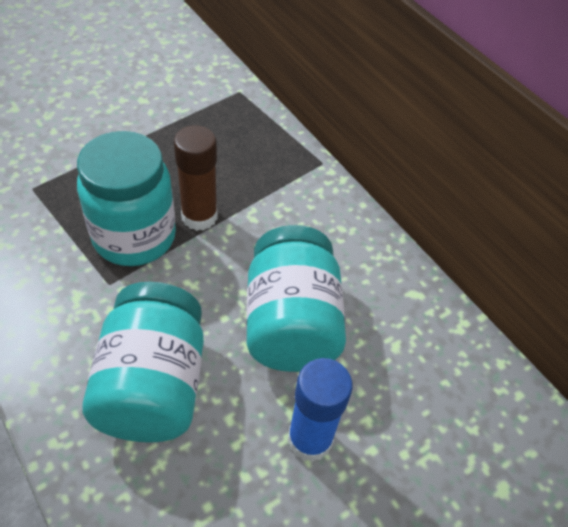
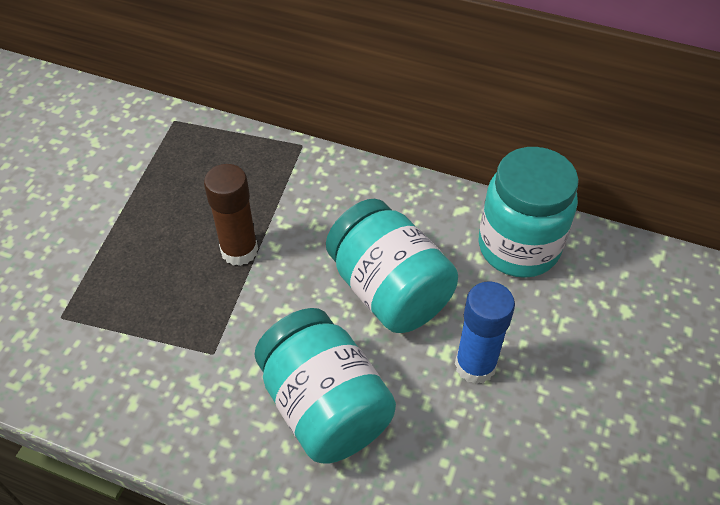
camera: 30 degrees left, 0 degrees up
(134, 237) = (198, 301): turquoise jar -> turquoise jar (518, 247)

